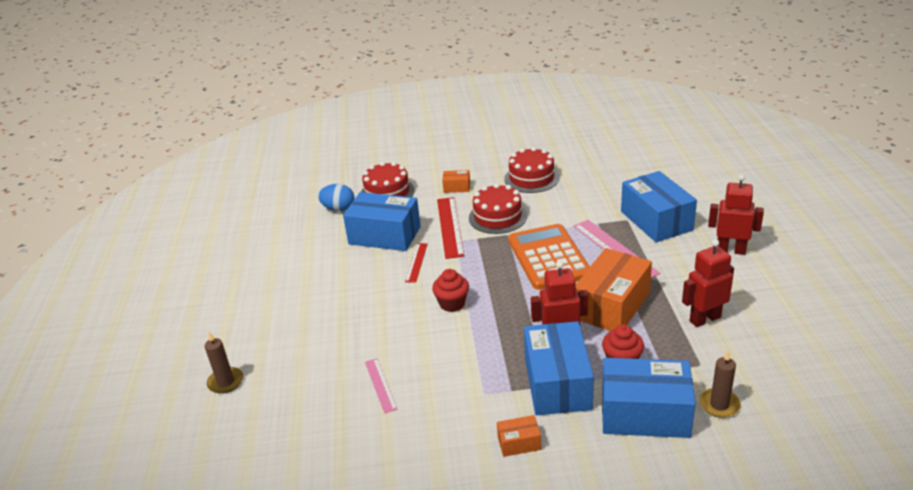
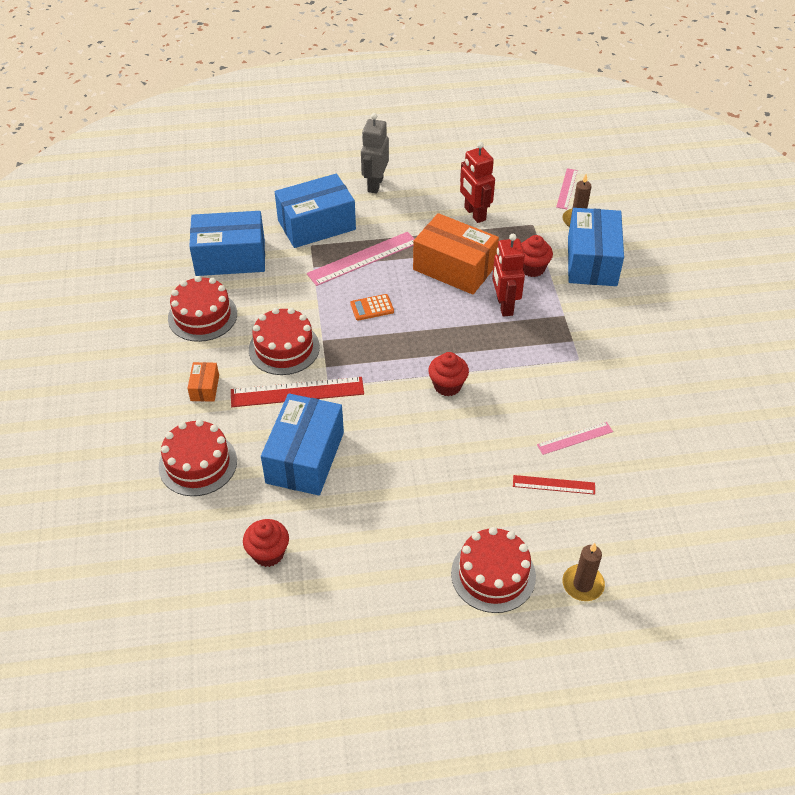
camera: 95 degrees left, 15 degrees up
(253, 331) = (493, 574): none -> red cake
(305, 227) = (268, 553): none -> red cupcake
(338, 209) = (228, 518): blue egg -> none
(416, 262) = (368, 421): red ruler -> red ruler (553, 484)
(519, 443) = (634, 336): orange box -> none
(548, 257) = (372, 308): orange calculator -> orange calculator, size x0.40
(557, 383) = (562, 310): blue box -> blue box (230, 258)
(730, 250) = (375, 184): red robot -> grey robot
(782, 397) = (566, 188): none -> pink ruler

